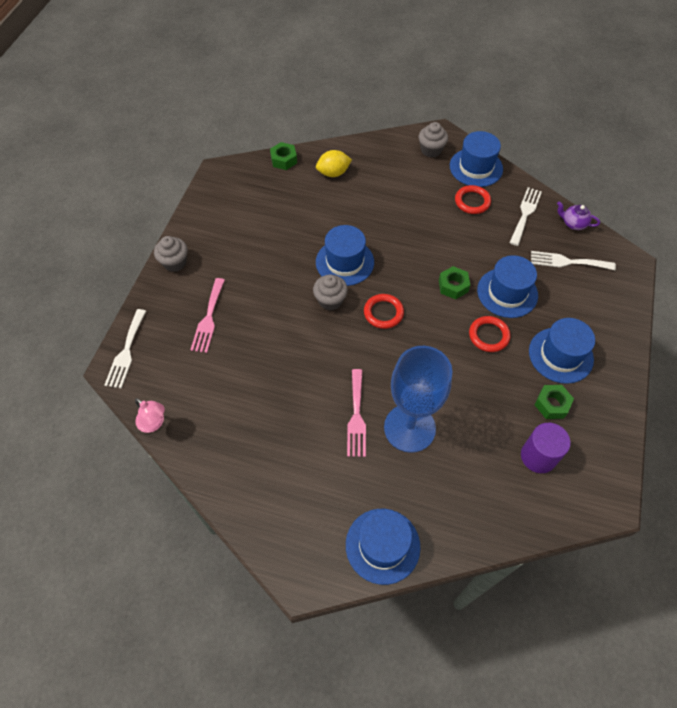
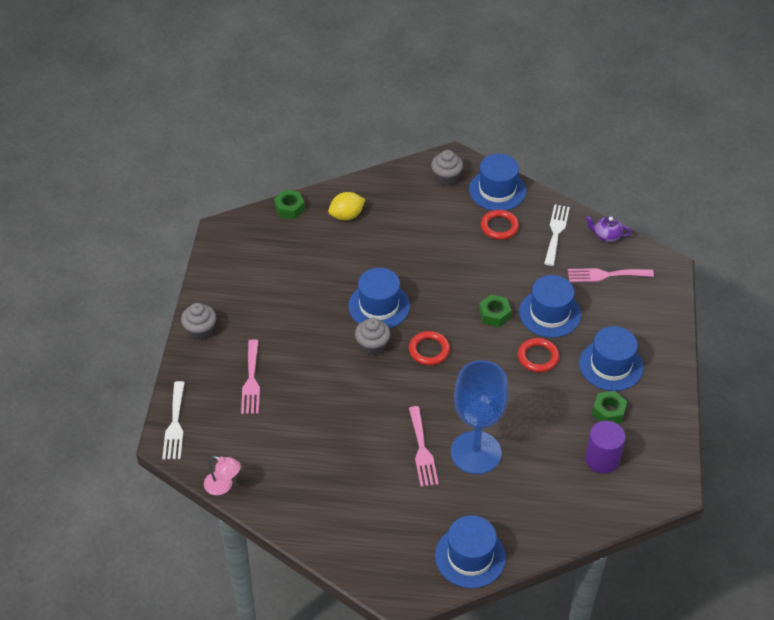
camera: 10 degrees left, 10 degrees down
(567, 262) = (605, 275): white fork -> pink fork

